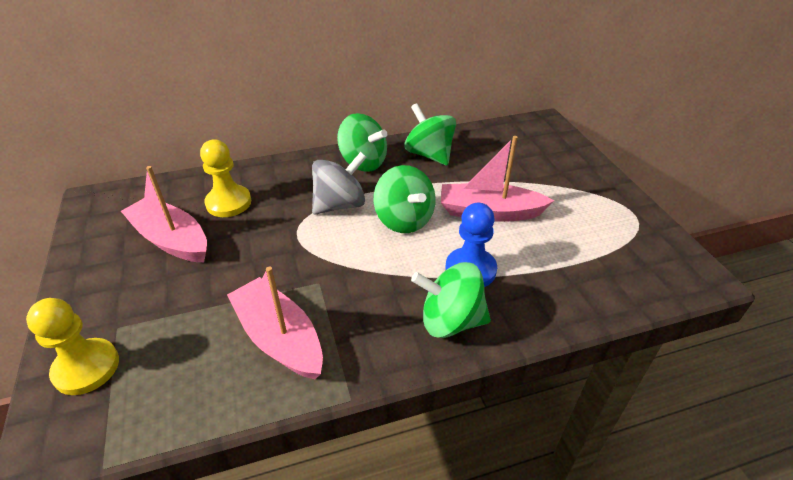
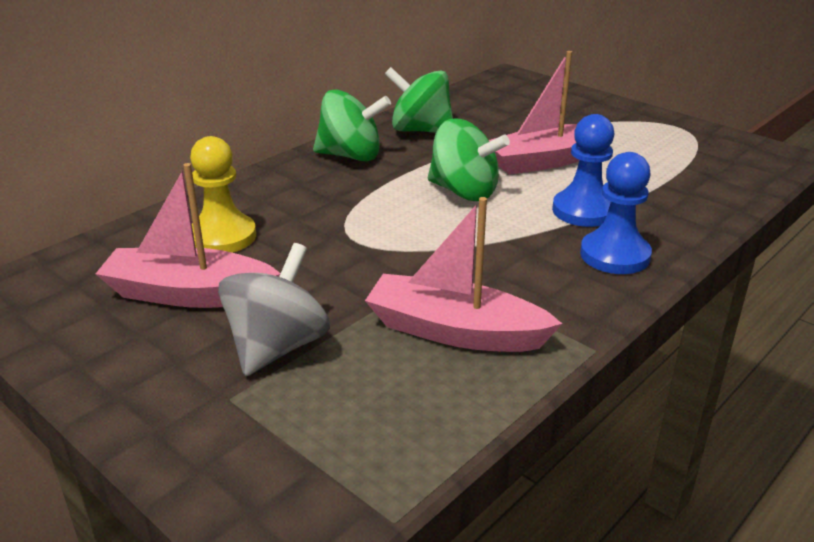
camera: 30 degrees left, 10 degrees down
(86, 368) = (241, 449): yellow pawn -> none
(340, 204) = (372, 199): grey spinning top -> grey spinning top (277, 347)
(450, 321) = (614, 255): green spinning top -> blue pawn

